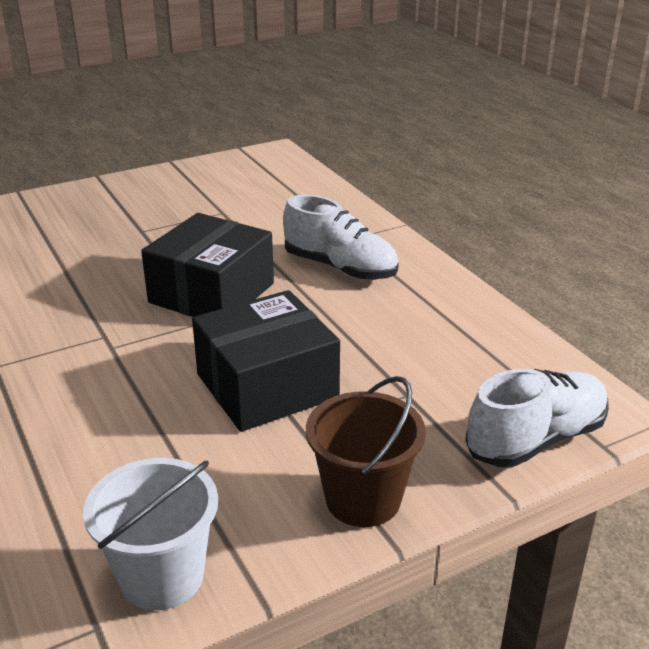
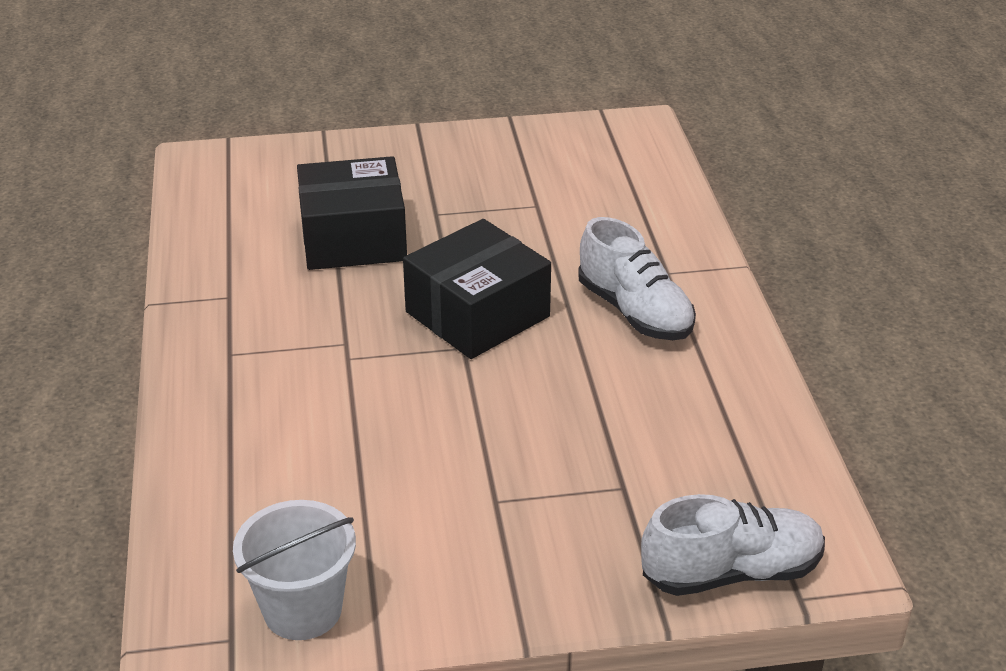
camera: 20 degrees right, 5 degrees up
(267, 386) = (484, 441): black box -> black box (353, 238)
(363, 499) = (518, 587): brown bucket -> none

